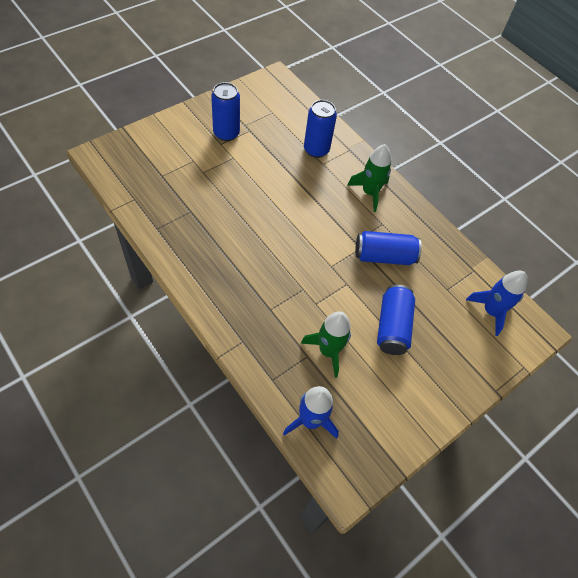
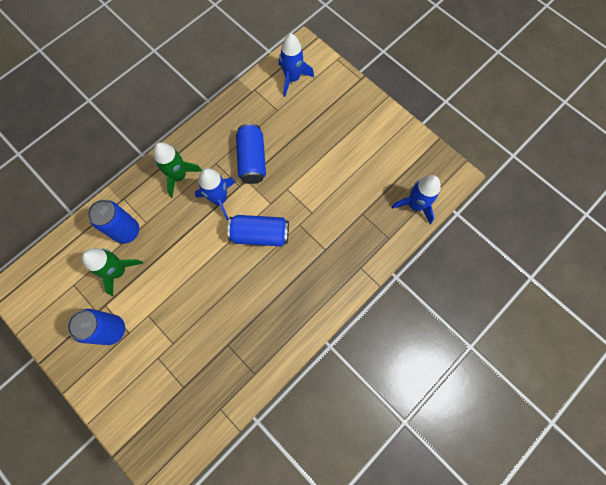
camera: 90 degrees left, 15 degrees up
(328, 351) = (354, 198): green rocket -> green rocket (118, 271)
(341, 222) = (219, 199): none -> blue rocket
(392, 327) = (321, 150): blue can -> blue can (260, 234)

